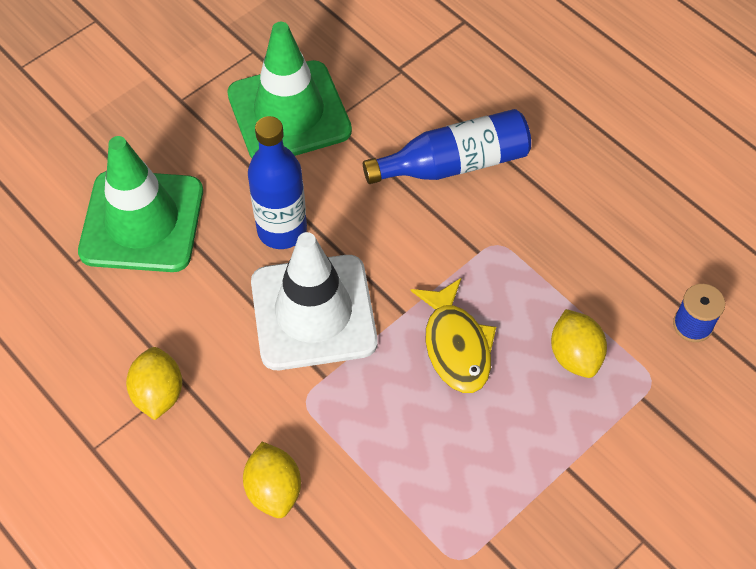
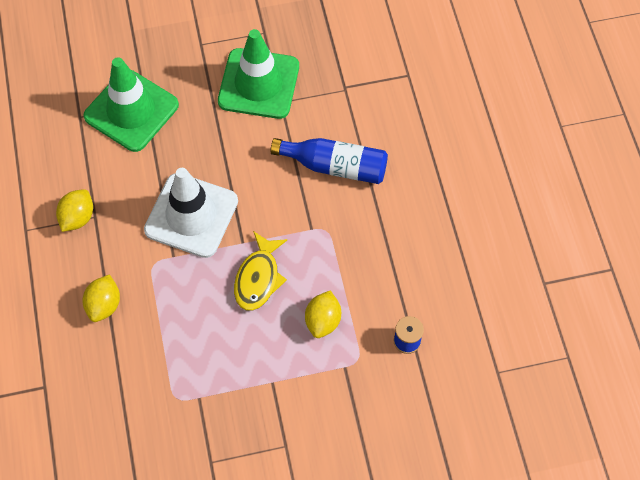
camera: 30 degrees right, 5 degrees up
(282, 230) = (206, 156): blue bottle -> none

